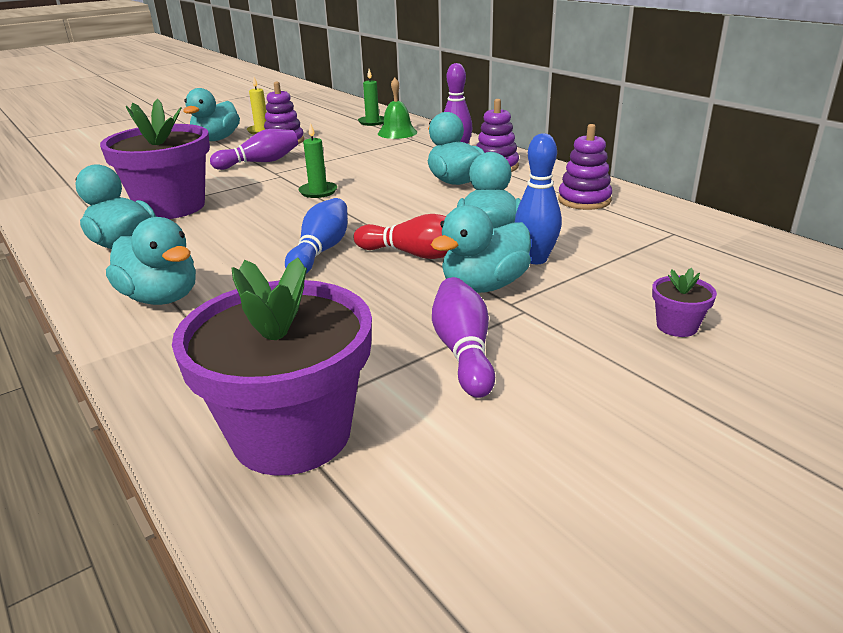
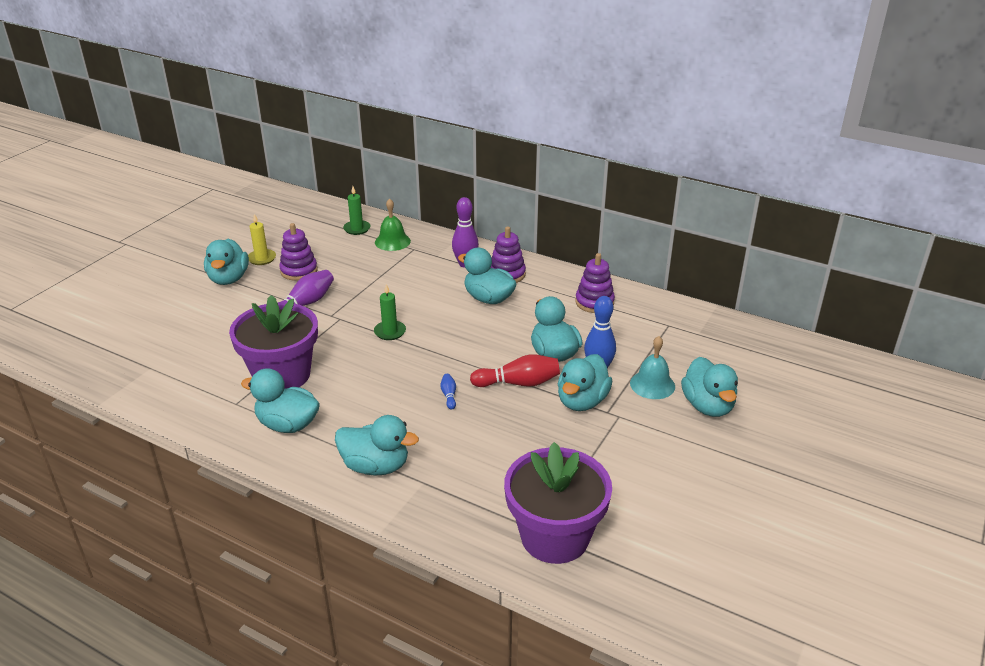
camera: 25 degrees left, 5 degrees up
(321, 251) = (449, 395): blue bowling pin -> blue bowling pin, size x0.49
(463, 351) = (605, 456): purple bowling pin -> none
(603, 287) = (652, 384): none -> turquoise bell
(677, 326) = (707, 406): purple flower pot -> turquoise duck

